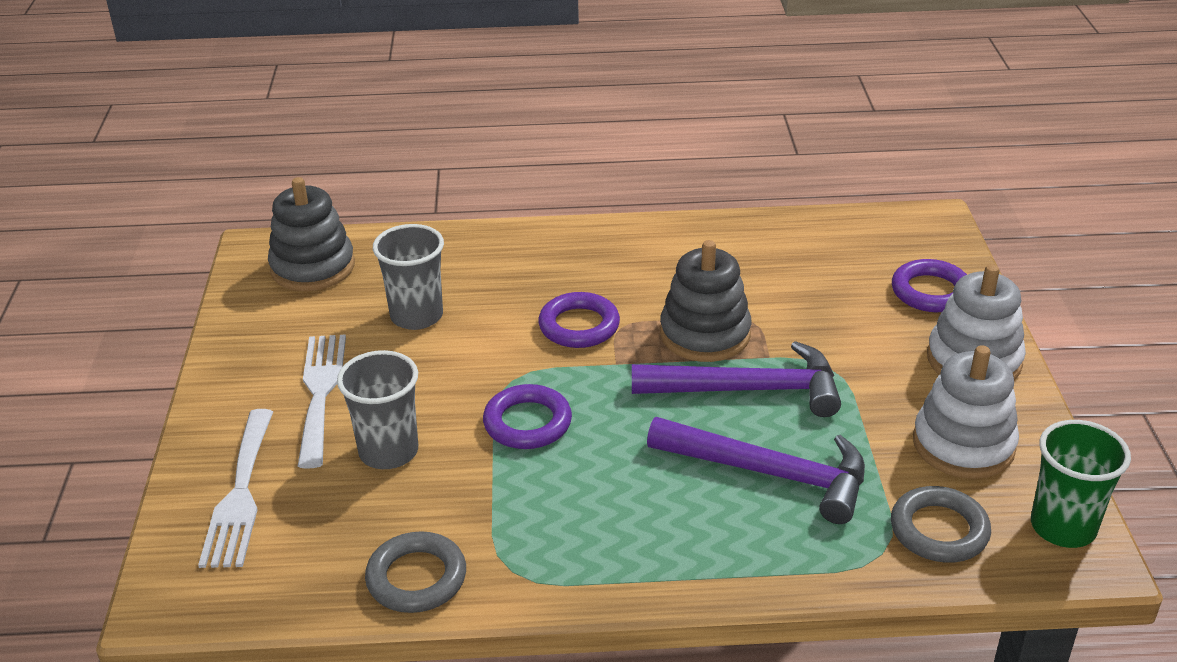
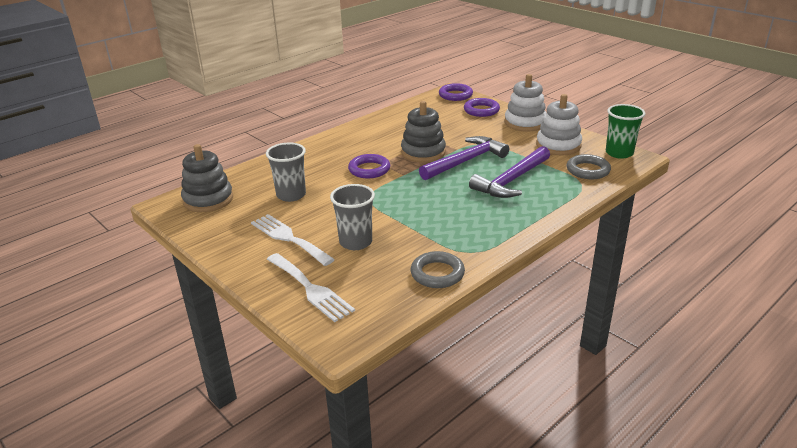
camera: 40 degrees left, 5 degrees down
(527, 423) = (399, 207): purple ring -> purple ring (455, 95)
(769, 473) = (512, 180): purple hammer -> purple hammer turned 150 degrees clockwise

